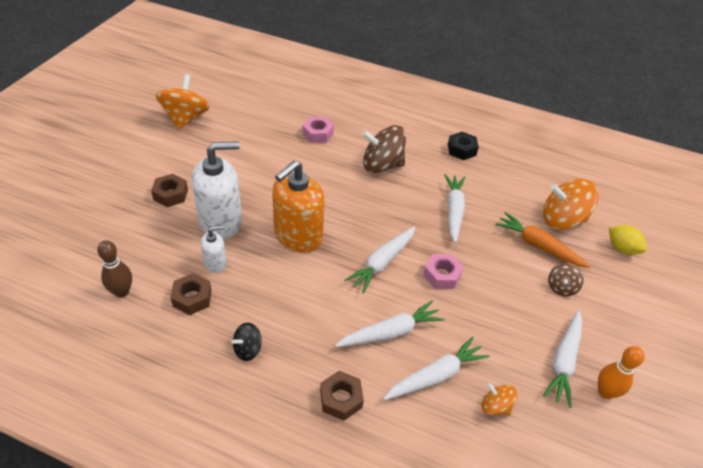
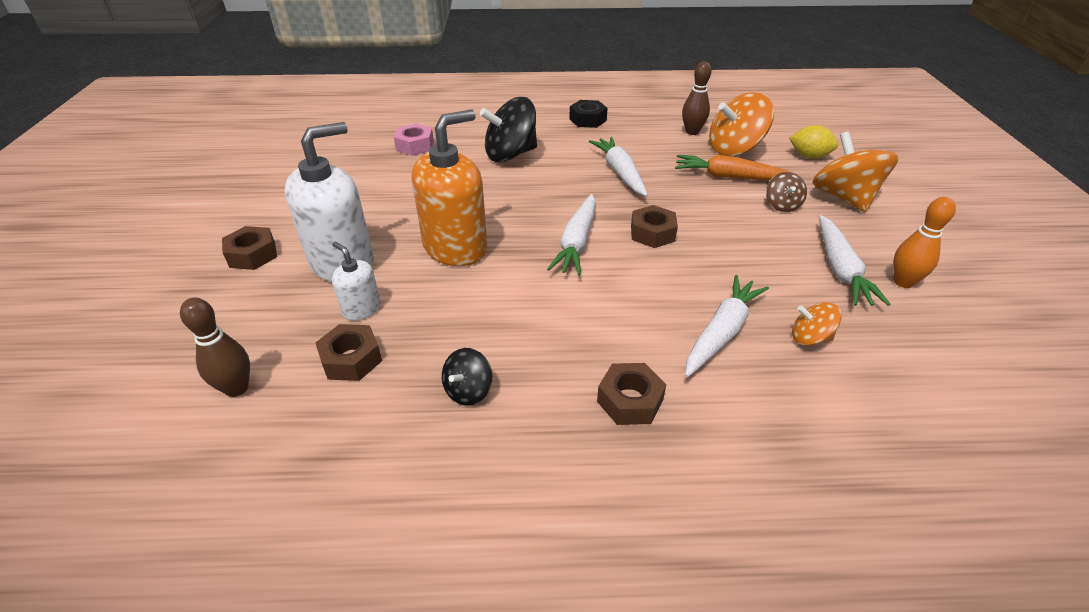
camera: 20 degrees left, 5 degrees down
(185, 118) = (230, 173): orange spinning top -> orange spinning top (844, 197)
(215, 263) = (361, 309): white soap dispenser -> white soap dispenser turned 90 degrees counterclockwise
(298, 236) = (455, 247): orange soap dispenser -> orange soap dispenser turned 150 degrees counterclockwise
(382, 165) = (510, 154): brown spinning top -> black spinning top
(390, 332) = (637, 307): white carrot -> none
(442, 275) = (652, 233): pink nut -> brown nut
(539, 190) = (692, 132): none -> brown bowling pin

